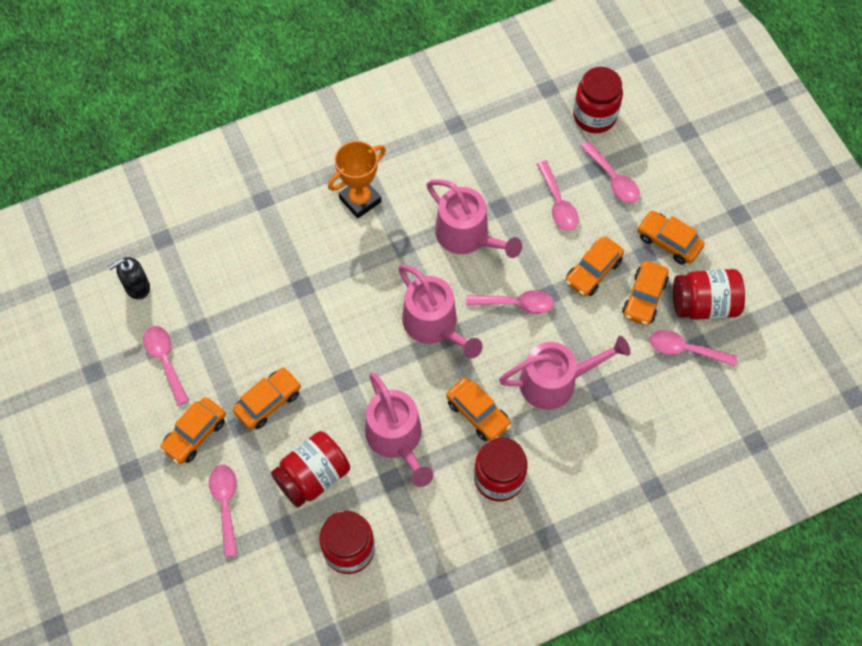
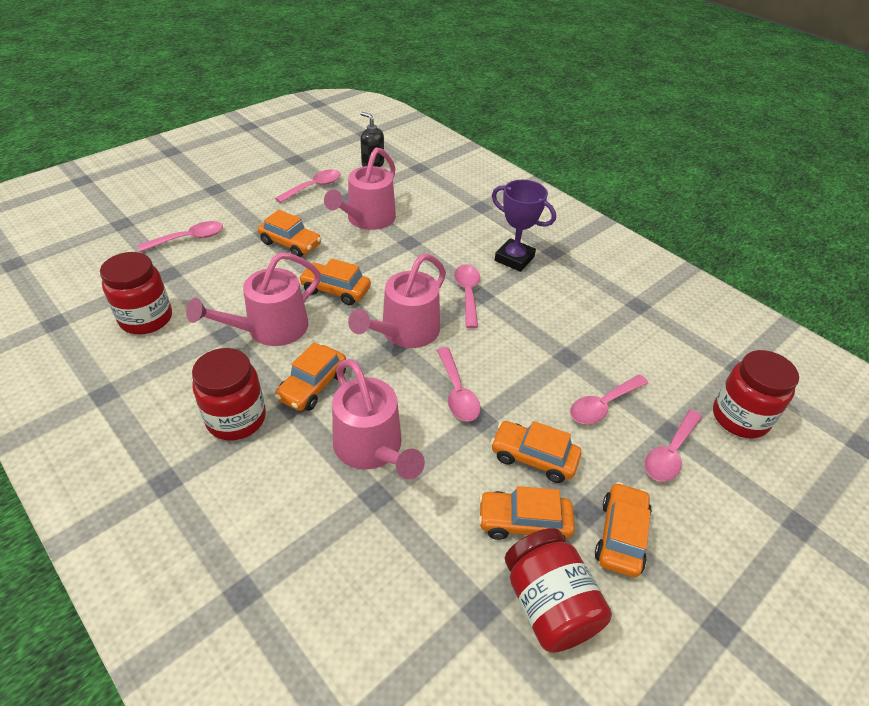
camera: 70 degrees right, 20 degrees down
(195, 434) = (252, 212): orange car -> orange car (336, 290)
(313, 476) = (221, 282): red jar -> none
(360, 200) = (514, 259): orange trophy -> purple trophy
(467, 236) = (518, 337): pink watering can -> pink watering can (367, 219)
(685, 349) = (467, 592): pink spoon -> pink spoon (467, 293)

